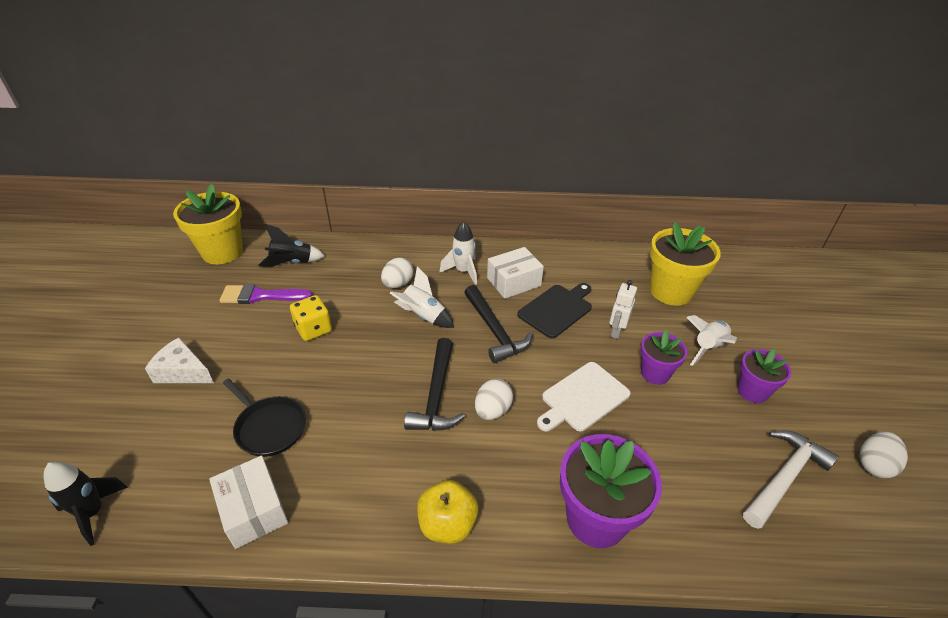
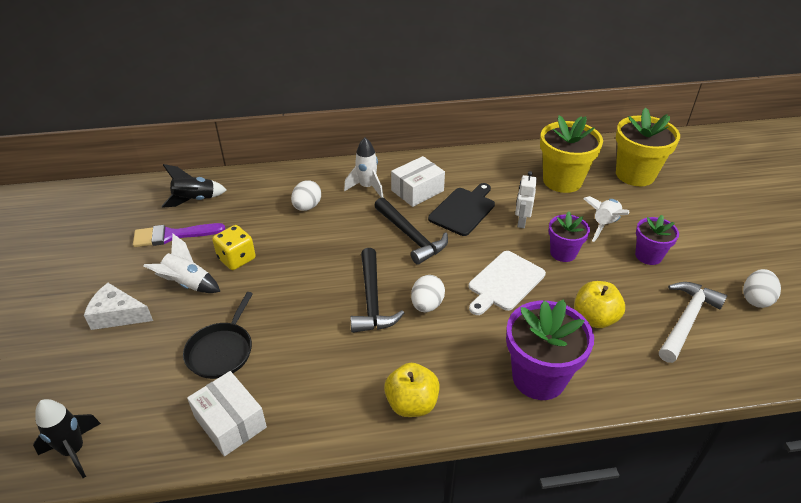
camera: 10 degrees left, 0 degrees up
(222, 252) = (118, 199): yellow flower pot -> yellow flower pot (635, 174)
(269, 427) = (221, 351): black pan -> black pan turned 75 degrees clockwise
(423, 316) = (339, 232): white rocket -> white rocket (187, 284)
(675, 457) = (594, 318): none -> yellow apple

